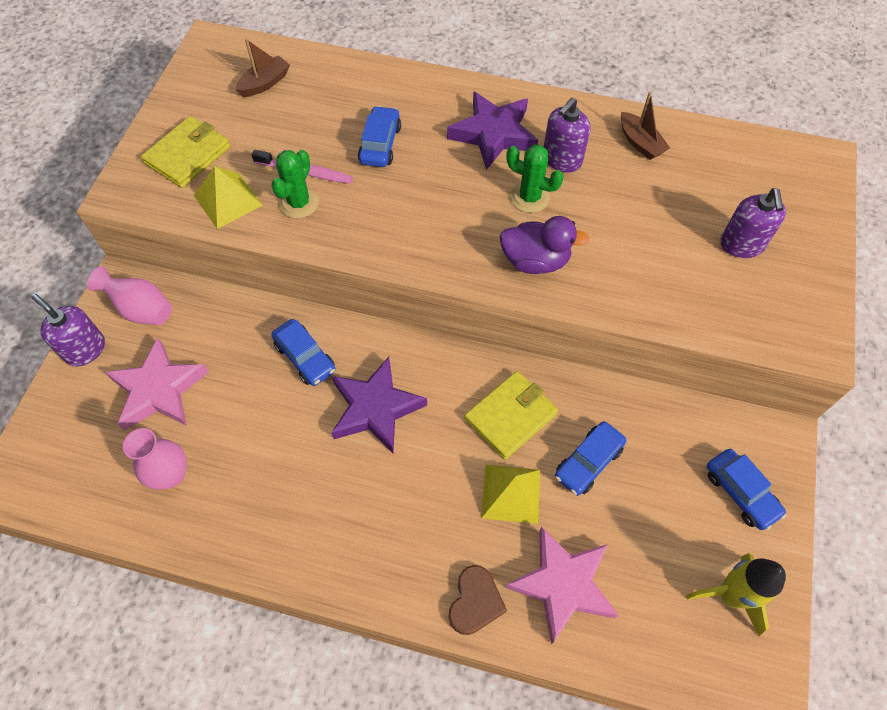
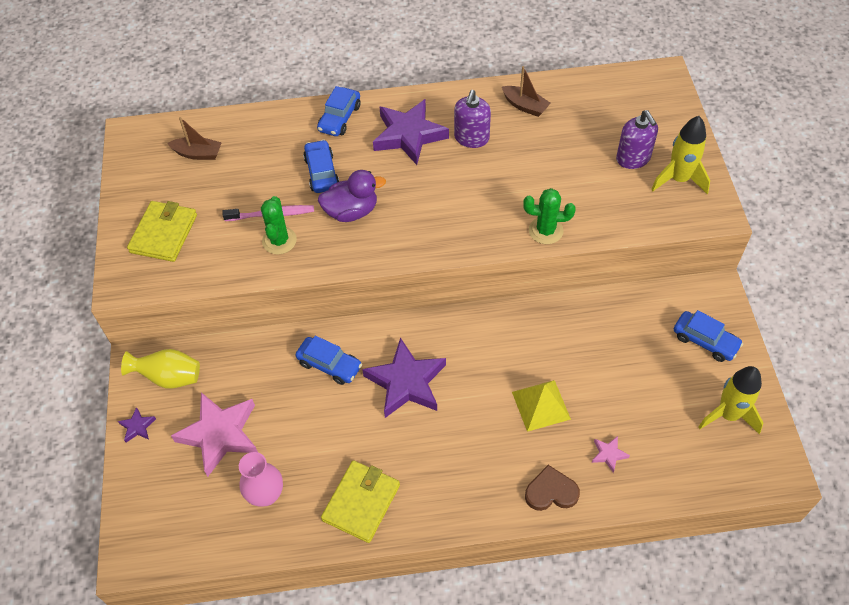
camera: 20 degrees left, 5 degrees down
(85, 349) = (137, 426): purple soap dispenser -> purple star
(141, 309) = (169, 377): pink vase -> yellow vase
(228, 200) = (219, 258): yellow pyramid -> none
(265, 83) = (198, 154): brown boat -> brown boat turned 75 degrees clockwise
(475, 602) = (551, 492): brown heart -> brown heart turned 90 degrees counterclockwise
(510, 416) = (514, 349): yellow wallet -> yellow wallet (361, 502)
(529, 197) = (461, 175): green cactus -> green cactus (545, 230)
(535, 261) = (488, 222): purple duck -> purple duck (351, 211)
(562, 584) = (608, 454): pink star -> pink star, size x0.43
(588, 462) = (587, 361): blue car -> blue car (340, 118)
(787, 288) = (678, 179): none -> yellow rocket

